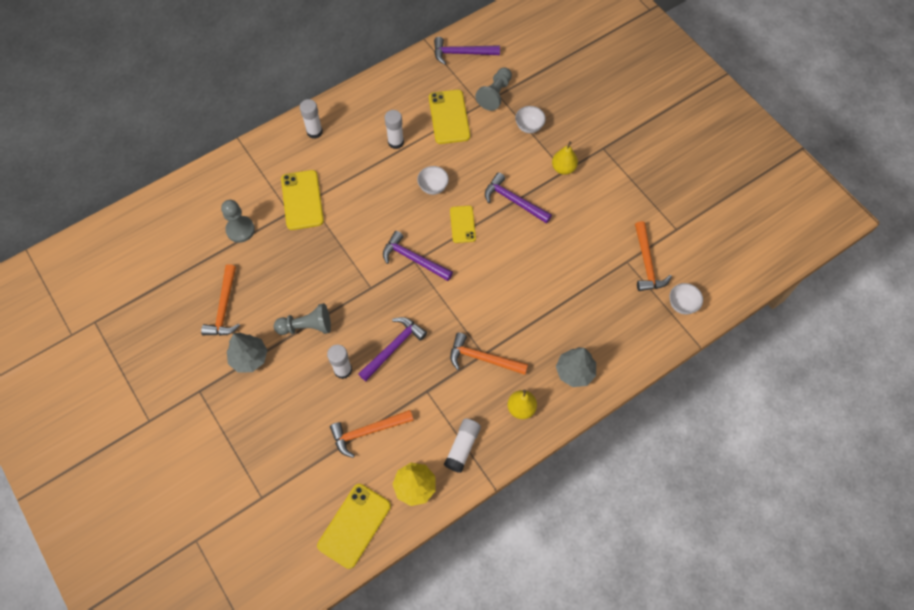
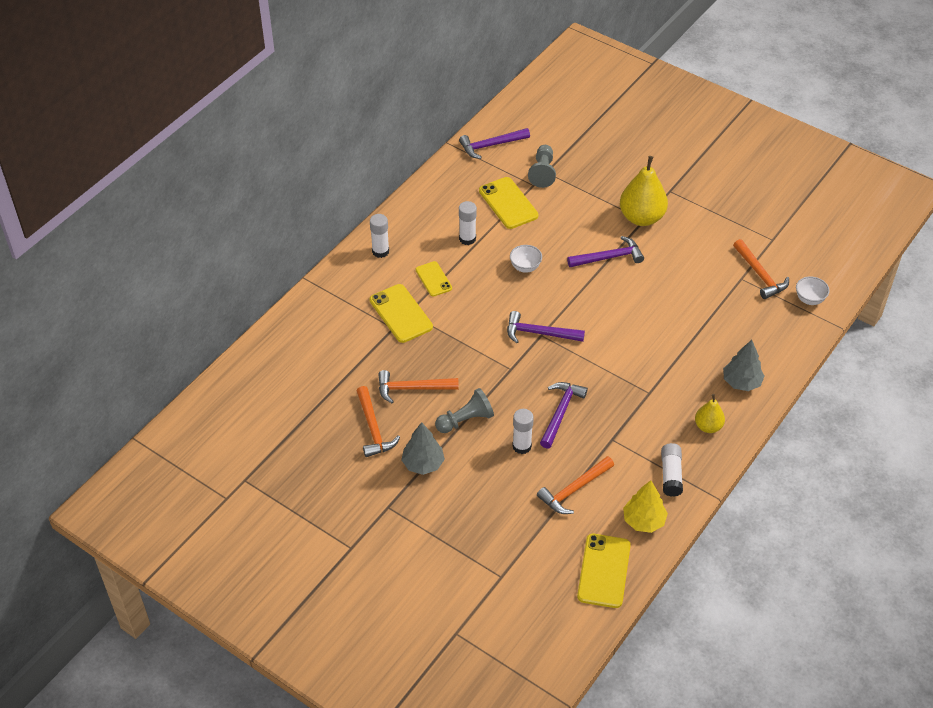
camera: 20 degrees left, 15 degrees down
(240, 230) = (352, 357): grey pawn -> none
(462, 224) = (571, 291): yellow phone -> yellow phone (433, 279)
(483, 358) = (650, 396): orange hammer -> orange hammer (412, 388)
(513, 201) = (609, 257): purple hammer -> purple hammer turned 150 degrees clockwise
(529, 127) = (590, 191): white bowl -> none
(563, 168) = (641, 217): yellow pear -> yellow pear, size x1.81

